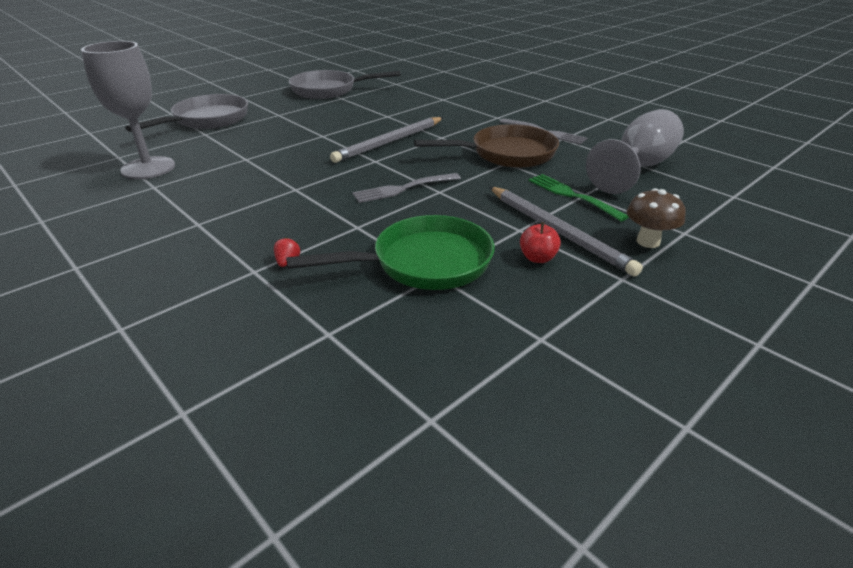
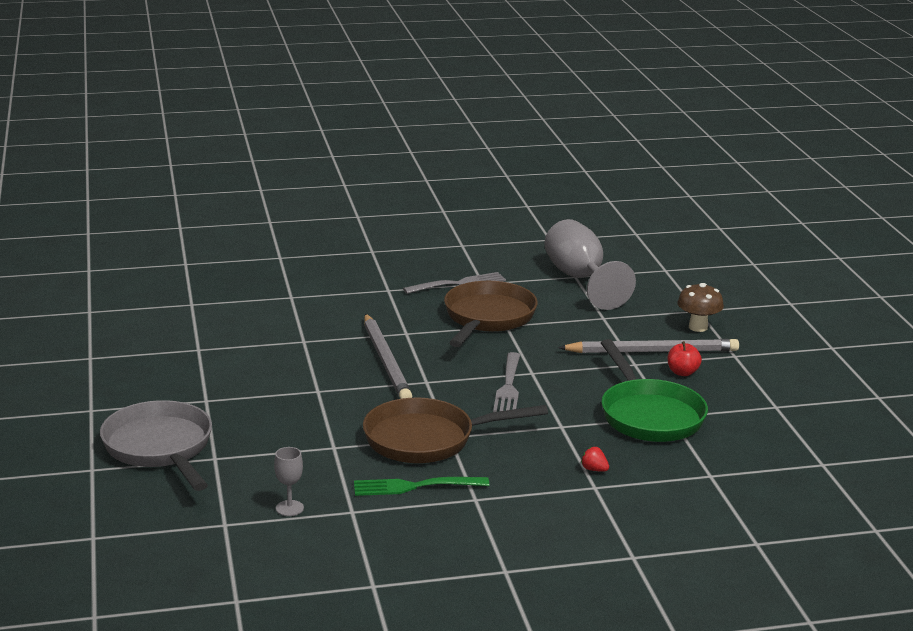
camera: 60 degrees left, 10 degrees down
(148, 168) = (289, 508): grey goblet -> grey goblet, size x0.42
(283, 183) = (426, 439): none -> brown pan
(328, 90) = (153, 349): grey pan -> none
(424, 263) = (649, 415): green pan -> green pan turned 150 degrees clockwise
(573, 196) = (602, 323): green fork -> green fork (416, 486)

